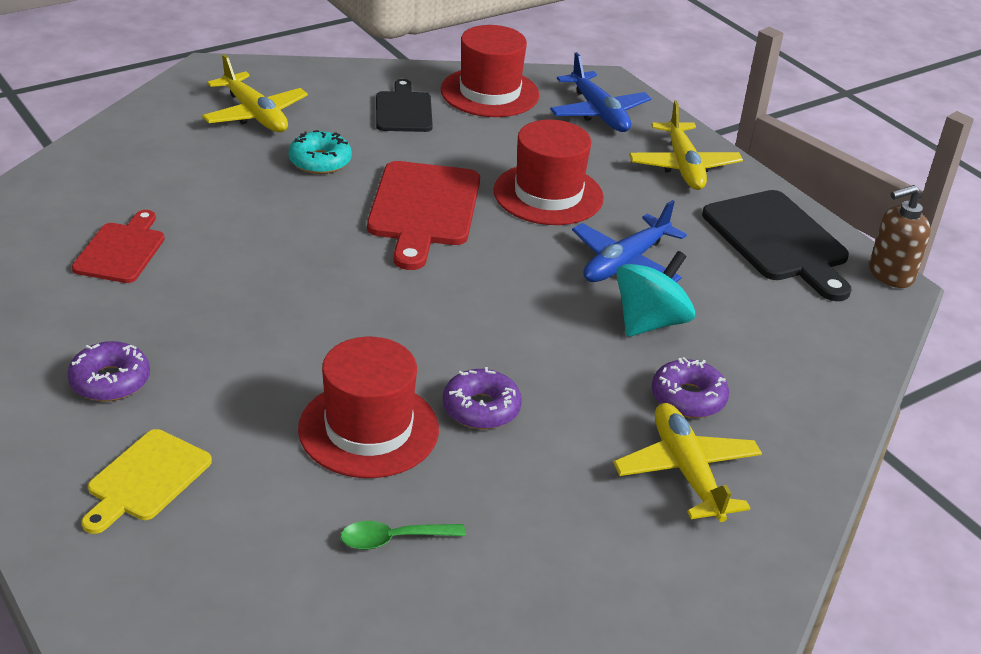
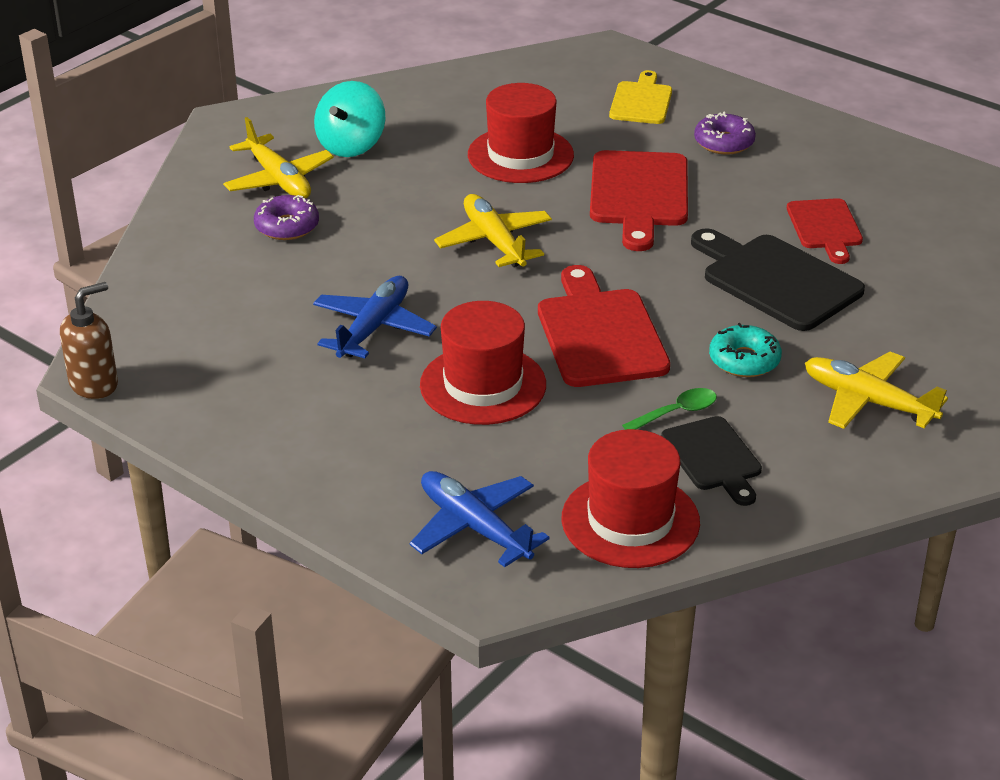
camera: 165 degrees right, 0 degrees up
(272, 336) = (639, 194): none -> red cutting board
(393, 539) = (464, 106): green spoon -> green spoon (677, 412)
(481, 408) = (447, 184): purple donut -> none
(650, 322) = (334, 277): turquoise spinning top -> turquoise spinning top (351, 145)
(683, 166) = (341, 467): yellow plane -> yellow plane (494, 241)
(779, 241) = (216, 393): black cutting board -> black cutting board (776, 280)

